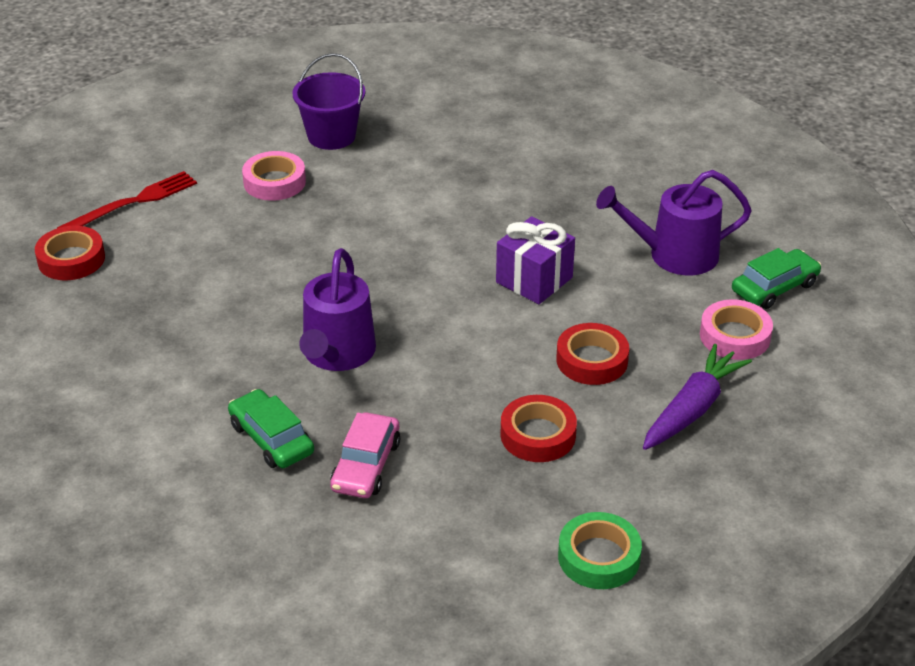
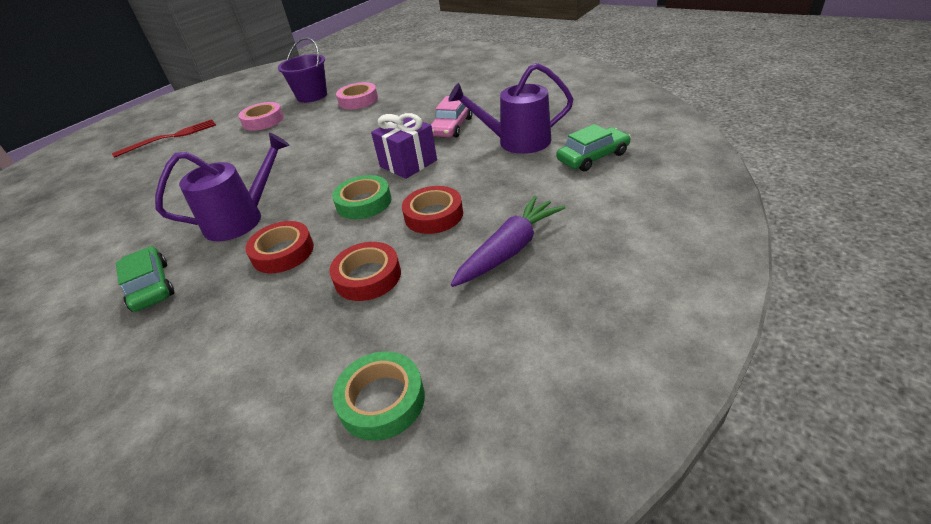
camera: 10 degrees right, 0 degrees up
(71, 259) = (108, 170): red tape -> red tape (283, 252)
(337, 354) = (240, 220): purple watering can -> purple watering can turned 135 degrees counterclockwise
(366, 465) = (211, 307): pink car -> pink car (452, 127)
(495, 337) = (364, 202): none -> green tape
(734, 336) = (556, 192): pink tape -> pink tape (358, 100)

